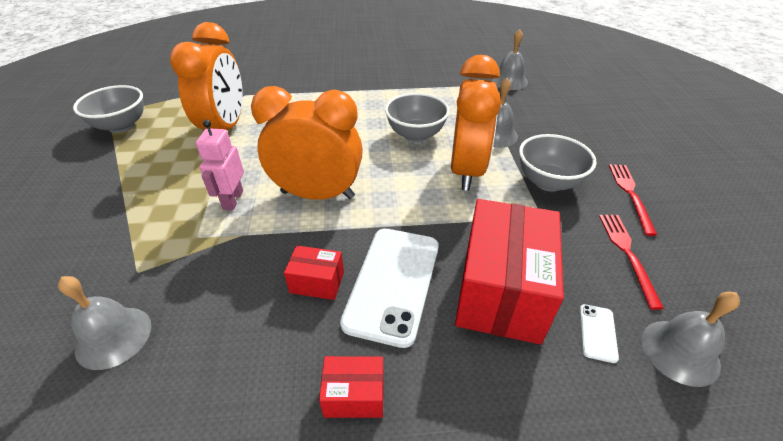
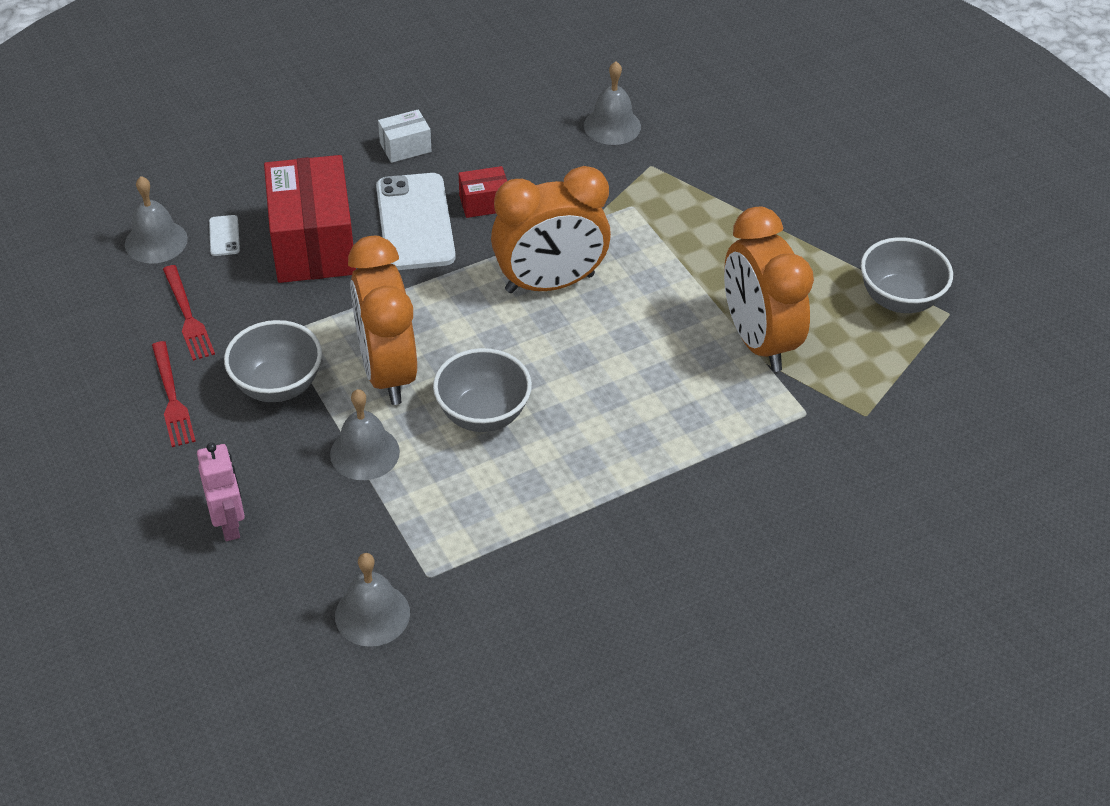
camera: 155 degrees right, 5 degrees up
(233, 200) = (637, 249): pink robot -> pink robot (229, 524)
(354, 395) = (405, 147): red box -> white box

